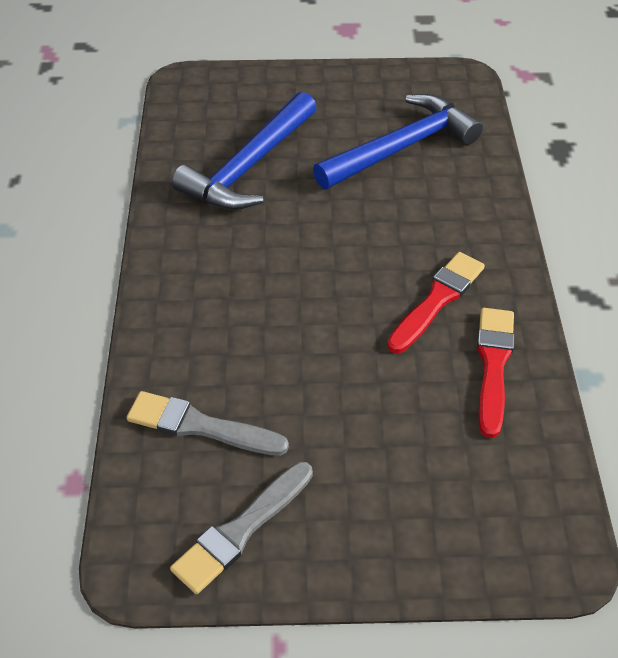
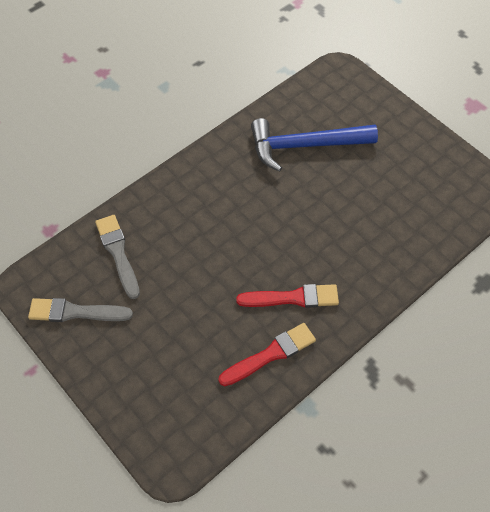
camera: 50 degrees right, 10 degrees up
(401, 147) = (395, 202): blue hammer -> none

